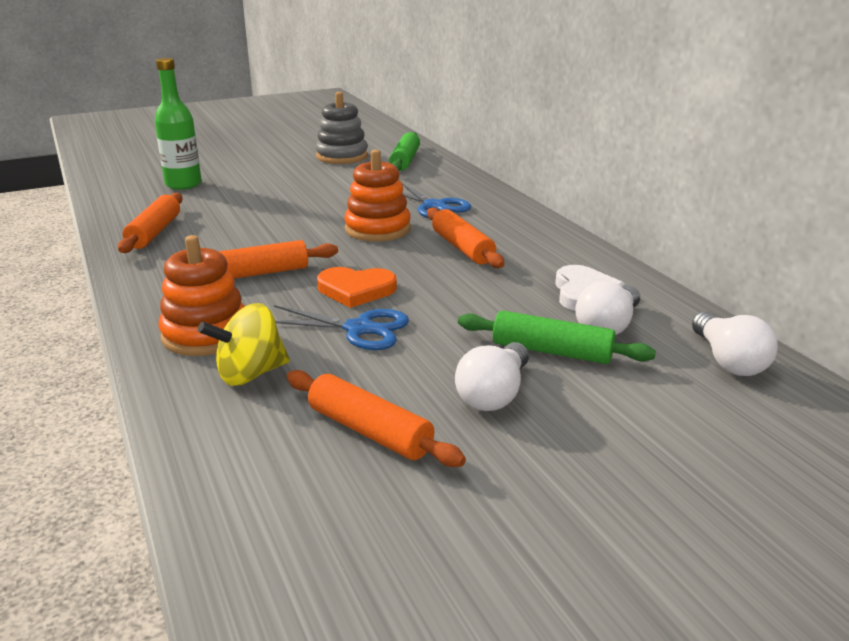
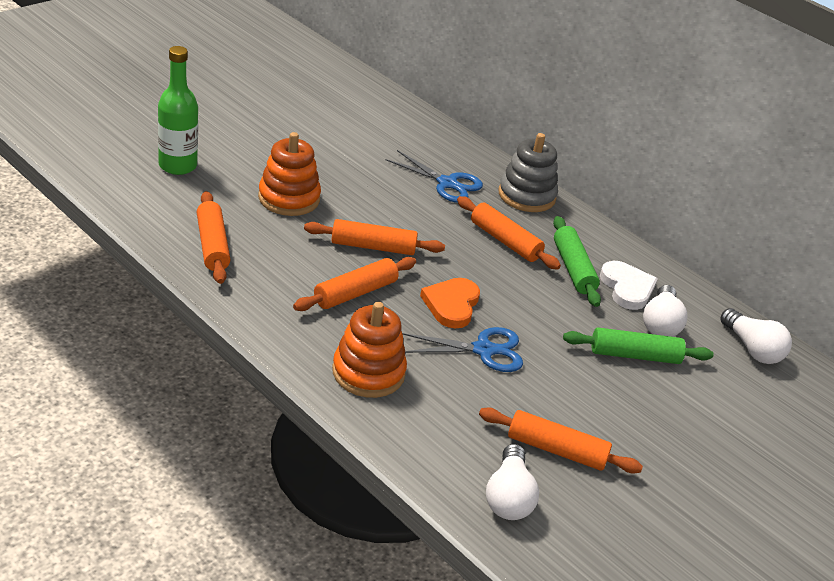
camera: 25 degrees left, 10 degrees up
(250, 374) = (435, 409): yellow spinning top -> none
(312, 243) = (373, 247): none -> orange rolling pin
(342, 156) = (307, 106): grey stacking toy -> grey stacking toy (526, 195)
(356, 290) = (451, 305): orange heart -> orange heart turned 120 degrees clockwise
(377, 229) = (417, 222): orange stacking toy -> orange stacking toy (289, 198)
(405, 160) = (375, 110): green rolling pin -> green rolling pin (573, 268)
(494, 394) = (618, 403): white light bulb -> white light bulb (508, 497)

